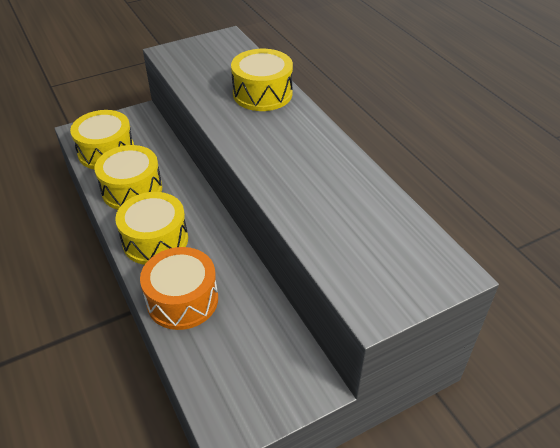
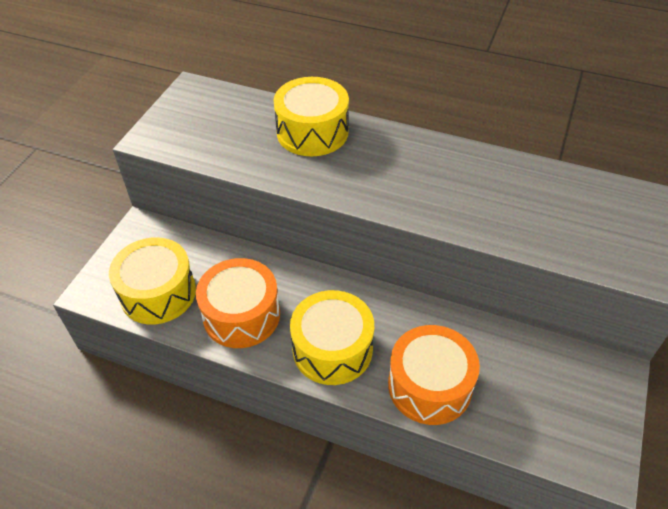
camera: 40 degrees left, 5 degrees up
(132, 190) = (241, 315): yellow drum -> orange drum

